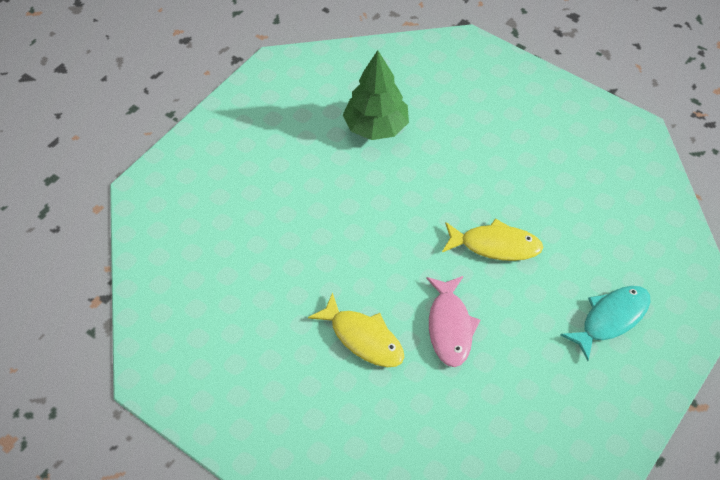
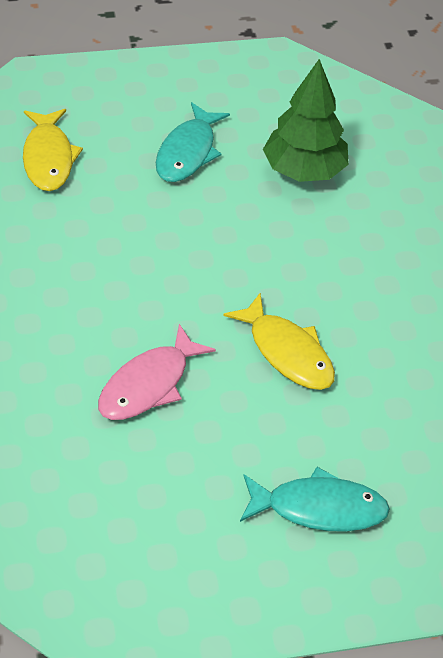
camera: 40 degrees right, 5 degrees down
(298, 166) = (188, 152): none -> turquoise fish
(363, 338) = (59, 330): yellow fish -> yellow fish (48, 158)

